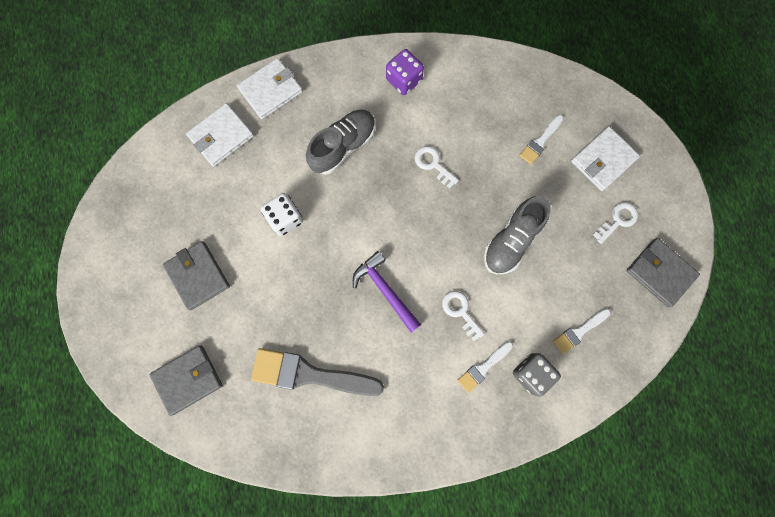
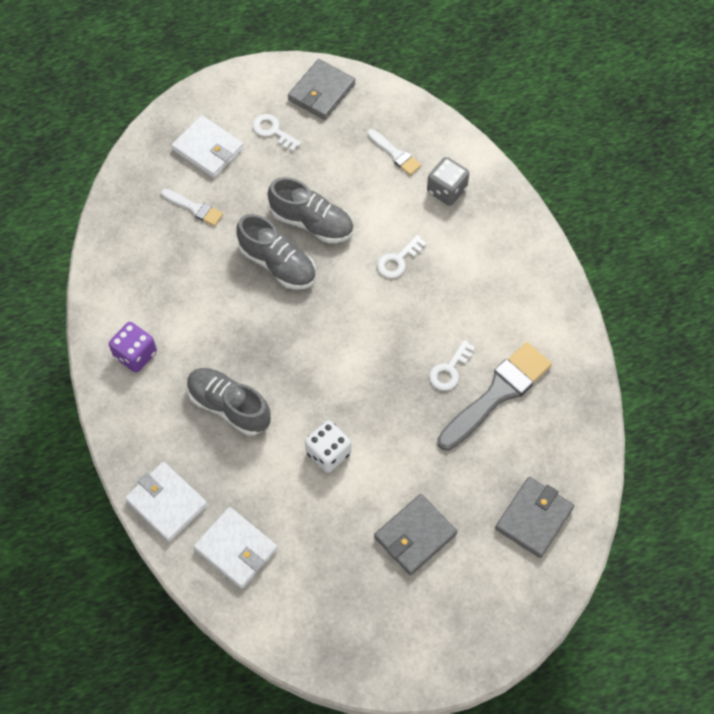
camera: 100 degrees left, 15 degrees down
(188, 379) = (534, 518): grey wallet -> grey wallet turned 75 degrees clockwise
(309, 374) = (497, 393): grey brush -> grey brush turned 135 degrees counterclockwise
(385, 290) = (390, 335): purple hammer -> none
(433, 164) = (237, 309): white key -> white key (449, 370)
(472, 204) = (278, 264): none -> grey shoe
(483, 367) = (451, 232): white brush -> none

